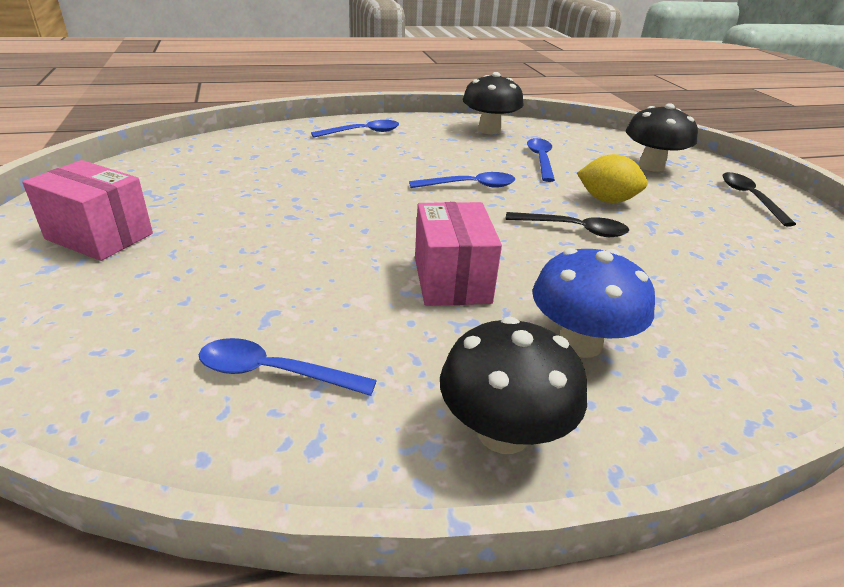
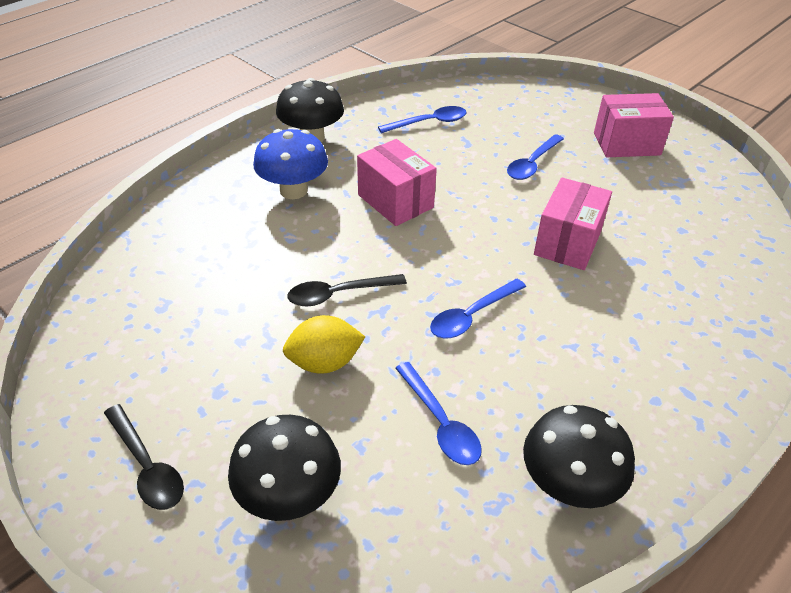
camera: 150 degrees right, 10 degrees up
(329, 194) = (567, 243): none -> pink box
(363, 132) = (689, 369): blue spoon -> blue spoon (532, 164)

